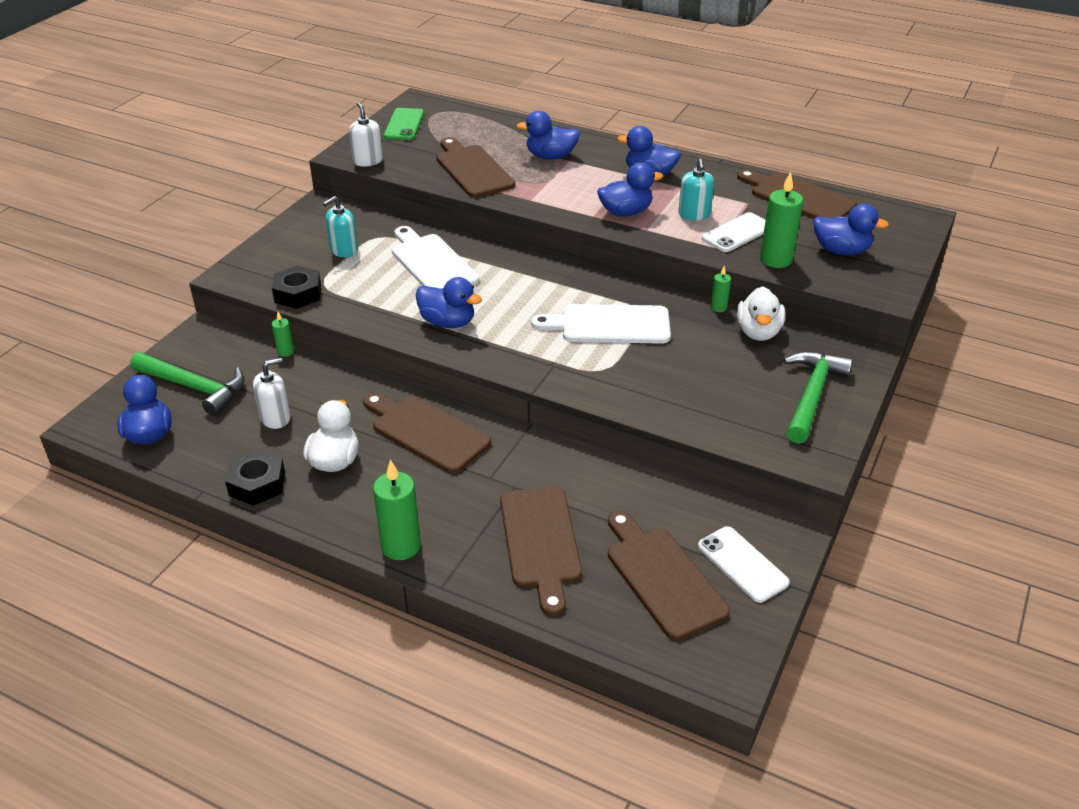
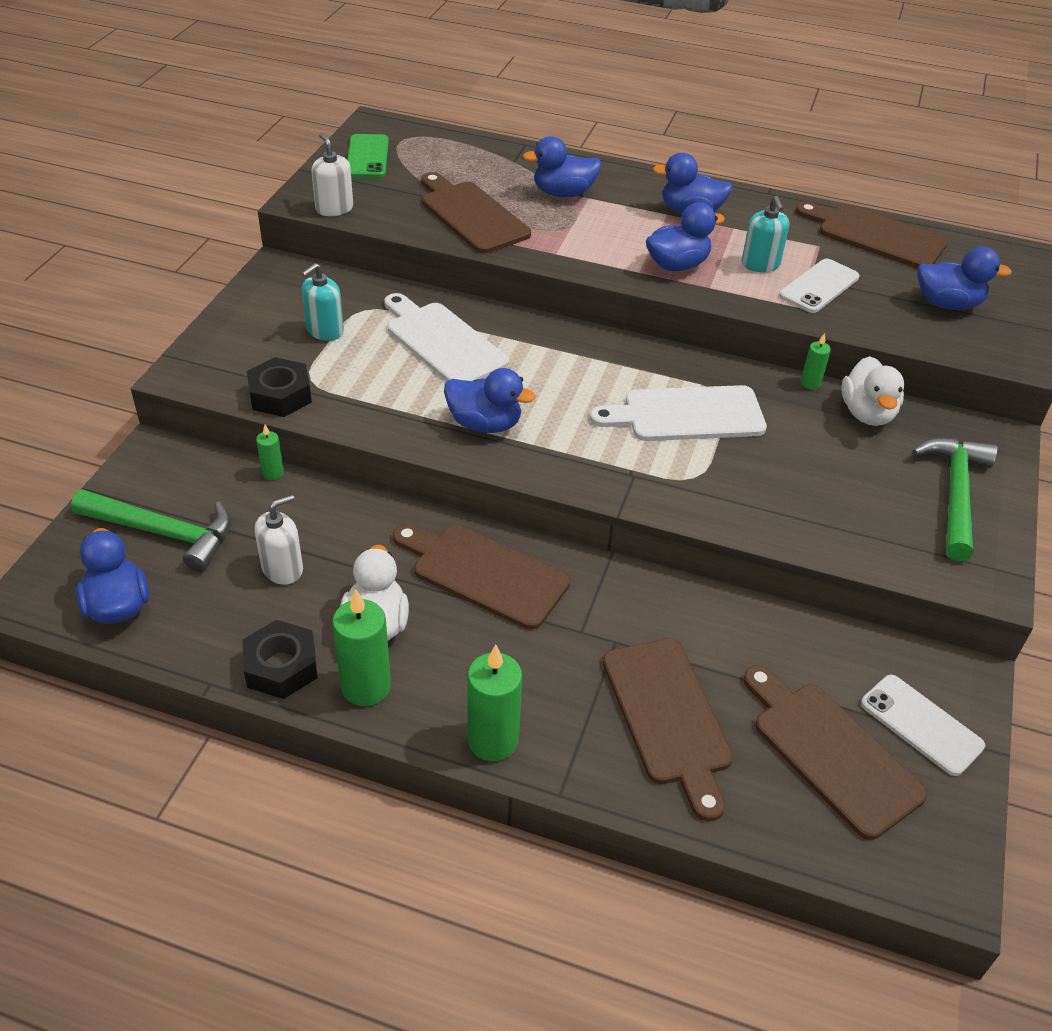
camera: 10 degrees left, 5 degrees up
(776, 259) = (875, 320): green candle -> green candle (366, 687)

